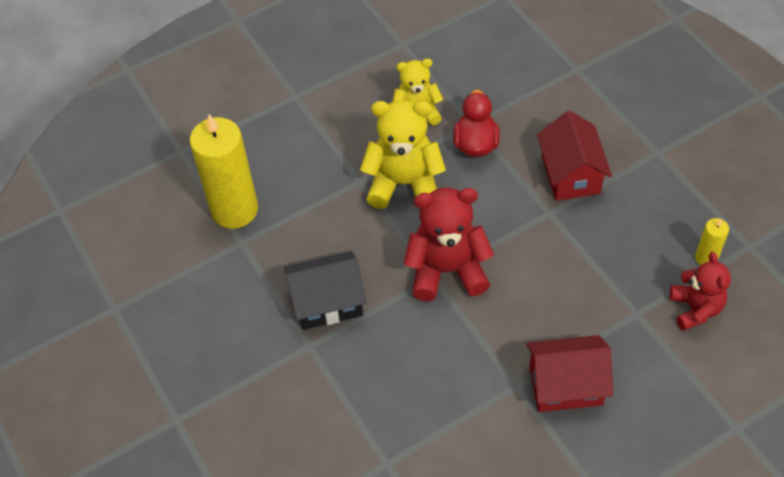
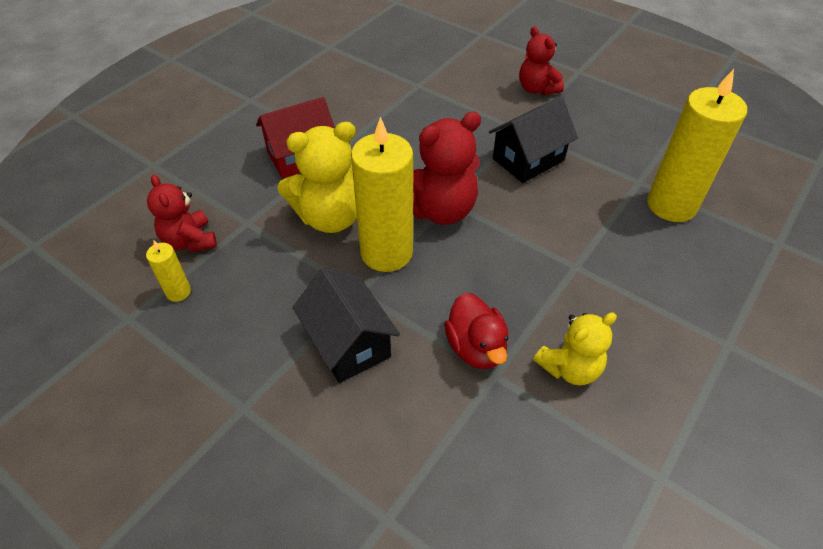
camera: 155 degrees right, 5 degrees down
(248, 405) = (537, 89): none -> red teddy bear
(404, 184) = (529, 277): yellow teddy bear -> yellow teddy bear (330, 217)
(514, 241) = (386, 252): none -> yellow candle
(570, 174) = (348, 343): red house -> black house

